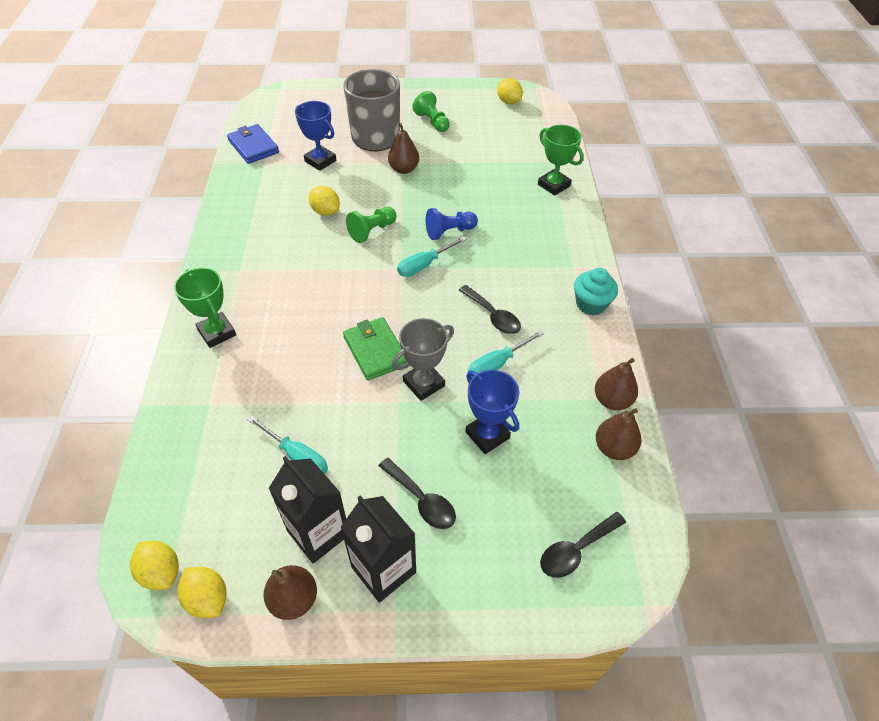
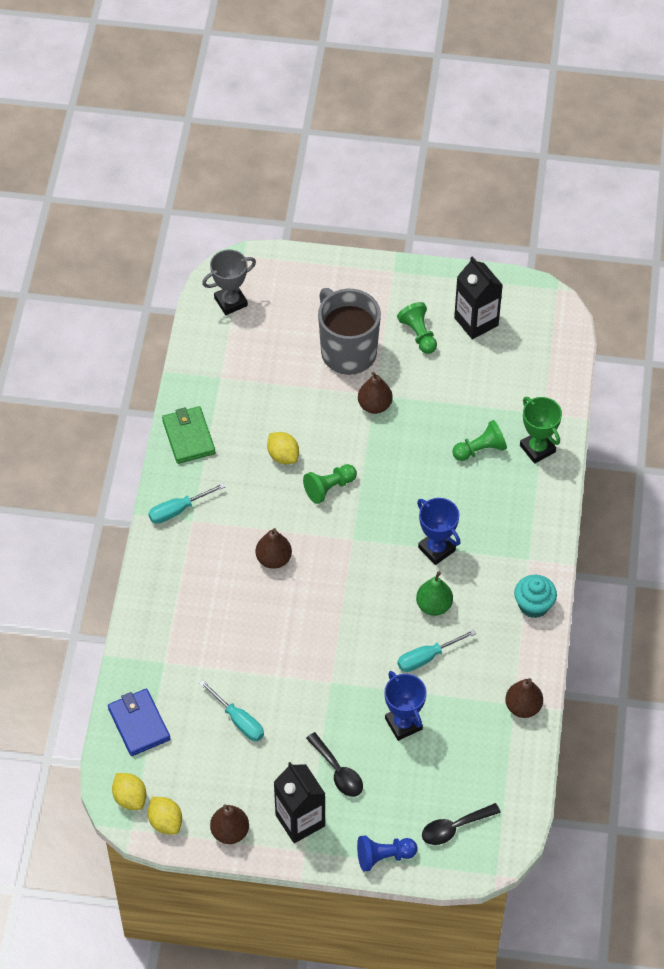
camera: 10 degrees right, 5 degrees up
(217, 332) = (170, 590): green trophy -> none
(253, 146) = (209, 351): blue wallet -> blue wallet (139, 724)
(318, 532) = (252, 785): black carton -> black carton (476, 321)
(320, 161) = (283, 382): blue trophy -> blue trophy (436, 549)
(375, 351) = (316, 629): green wallet -> green wallet (188, 437)
(424, 265) = (377, 538): turquoise screwdriver -> turquoise screwdriver (178, 510)
(424, 383) = (356, 668): grey trophy -> grey trophy (231, 302)
(449, 232) = (410, 499): blue pawn -> blue pawn (384, 856)
(492, 316) = (434, 606): black spoon -> green pear
(504, 190) = (480, 449): none -> green pawn
(508, 102) = (517, 310): yellow lemon -> none
(613, 448) = (510, 750): brown pear -> brown pear (273, 559)

